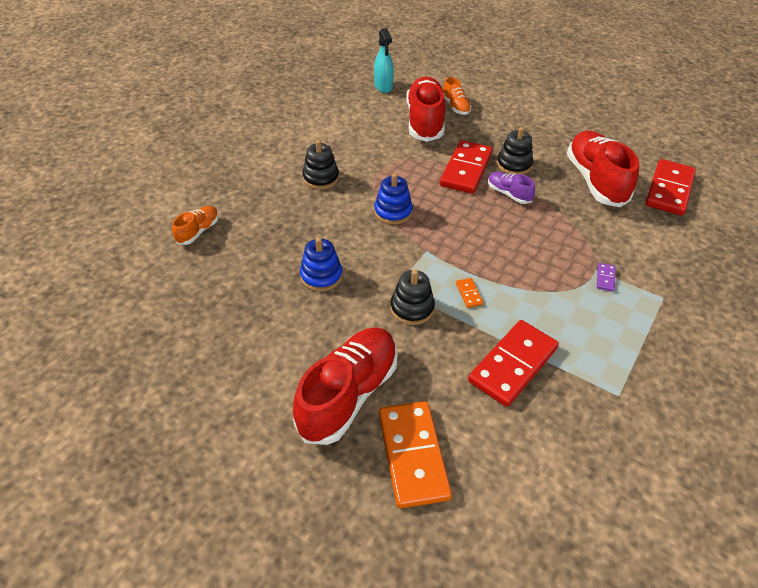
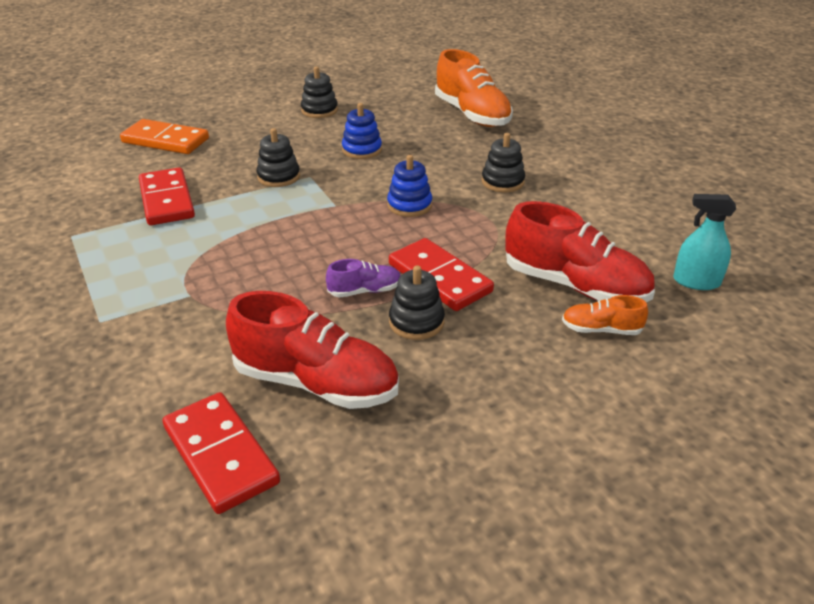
camera: 120 degrees right, 10 degrees down
(198, 231) = (472, 115): orange shoe -> orange shoe, size x2.05
(249, 352) = (319, 110): none -> black stacking toy
(348, 394) = (239, 133): red shoe -> none
(469, 294) = (258, 208): orange domino -> none
(605, 278) = (172, 295): purple domino -> none

